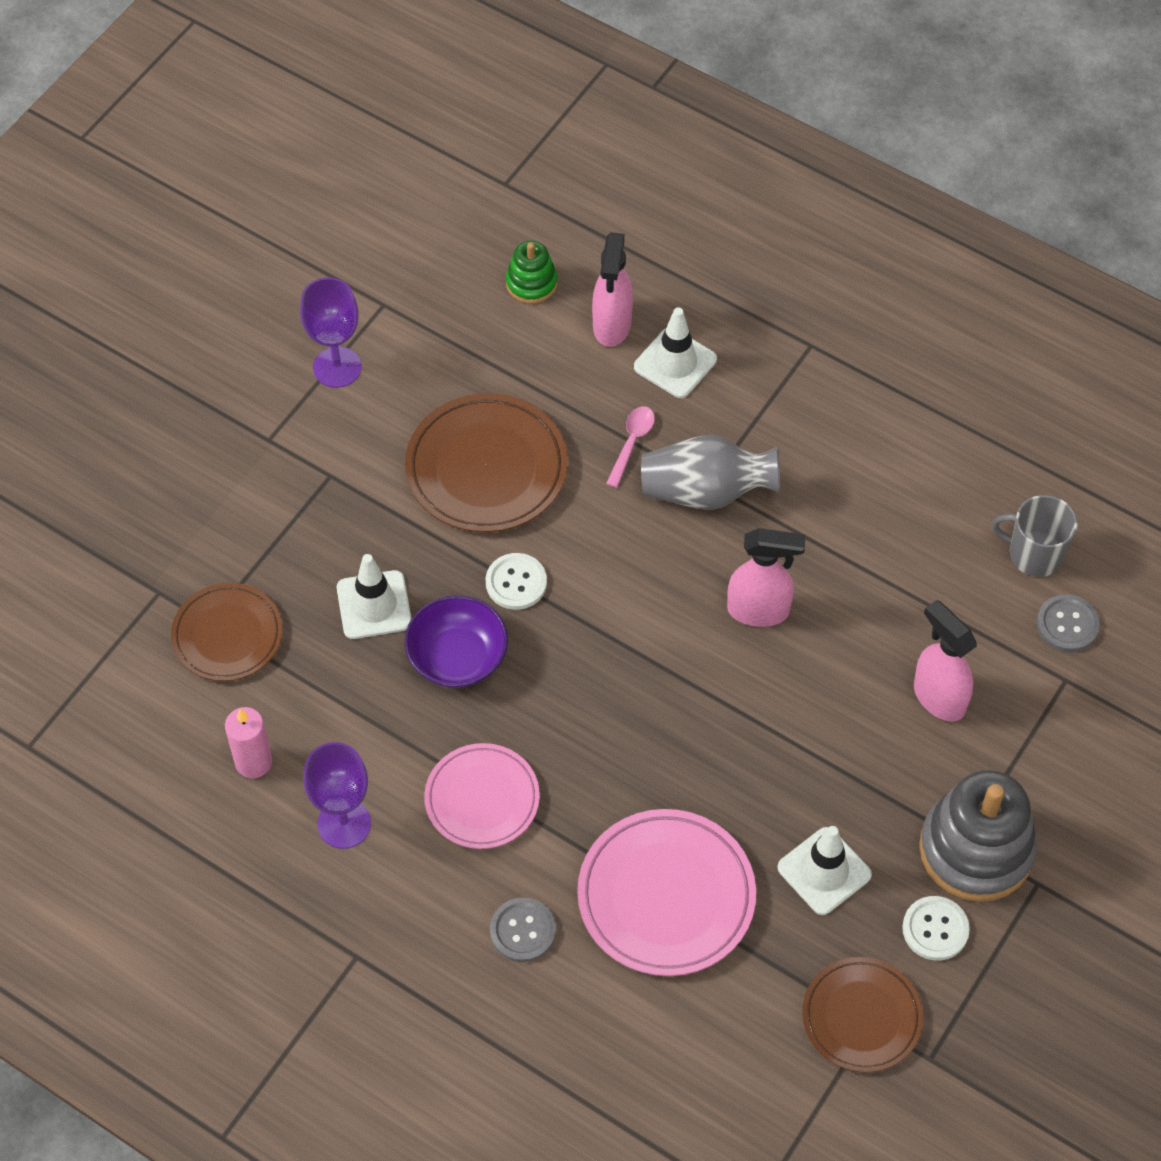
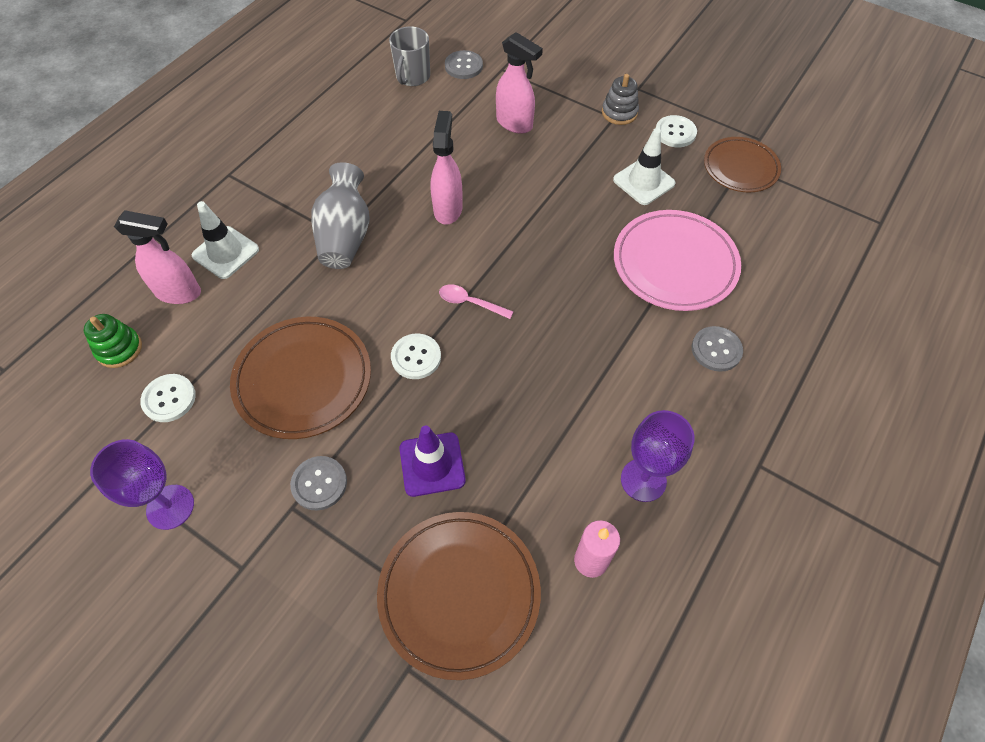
camera: 90 degrees left, 0 degrees up
(227, 635) = (459, 594): brown plate -> brown plate, size x1.52
(356, 498) = (319, 483): none -> grey button
(374, 605) = (432, 464): white traffic cone -> purple traffic cone
(457, 657) = (484, 398): purple bowl -> none
(465, 343) = (169, 399): none -> white button
(482, 799) = (610, 378): pink plate -> none
(631, 443) = (295, 280): pink spoon -> pink spoon (470, 303)
(938, 697) = (515, 124): pink spray bottle -> pink spray bottle turned 105 degrees counterclockwise
(976, 849) = (619, 112): grey stacking toy -> grey stacking toy, size x0.51

